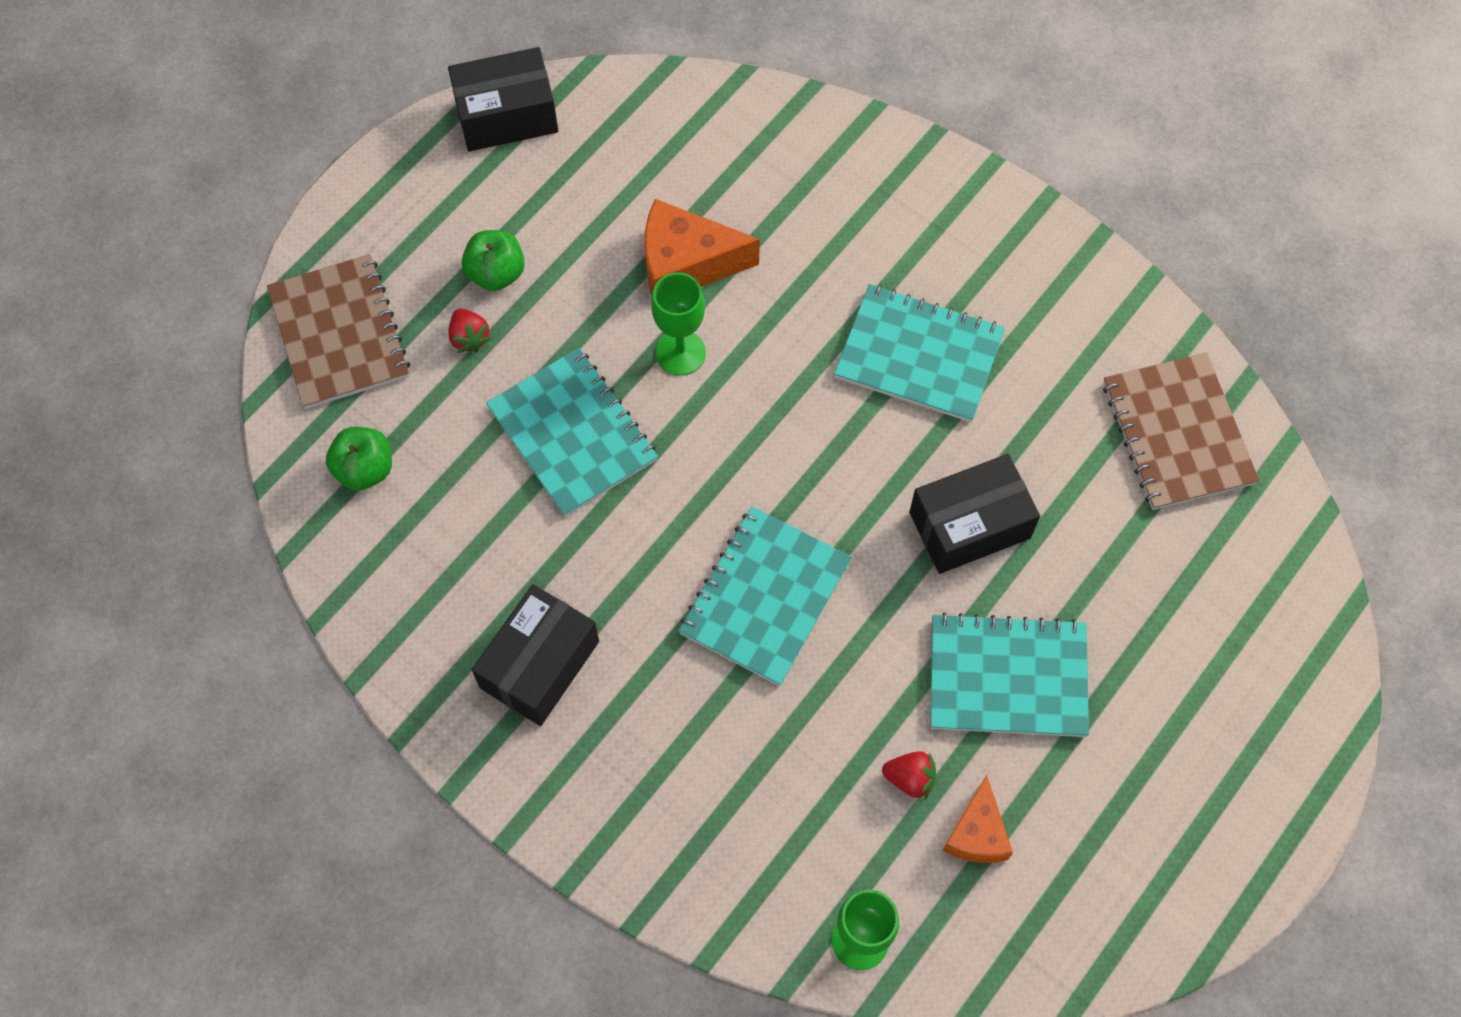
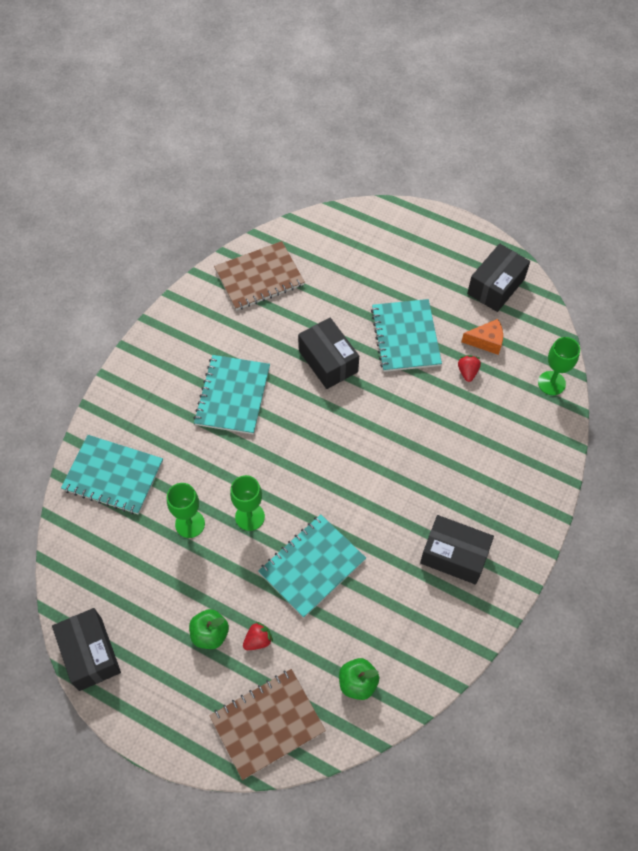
camera: 100 degrees left, 5 degrees down
(686, 264) = (190, 524): orange cheese -> green goblet
(765, 597) = (389, 450): turquoise notebook -> turquoise notebook (113, 476)
(1112, 889) = (496, 286): none -> black box

